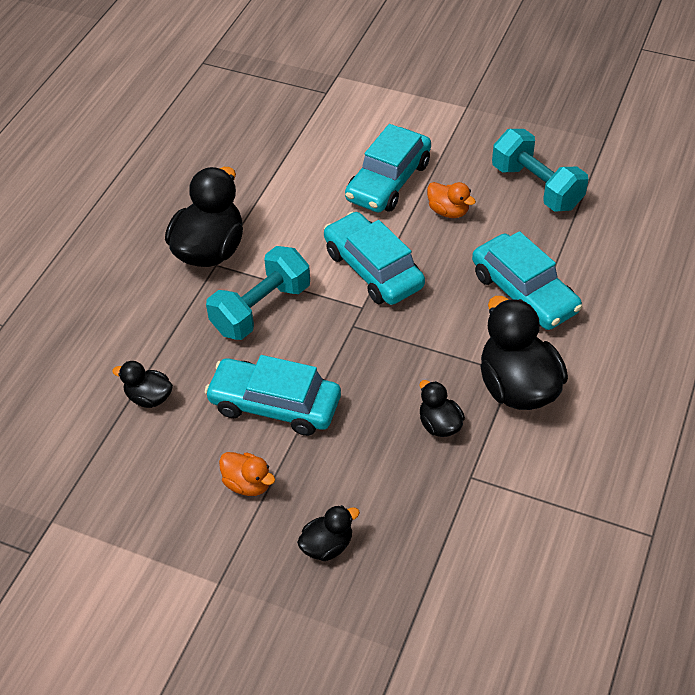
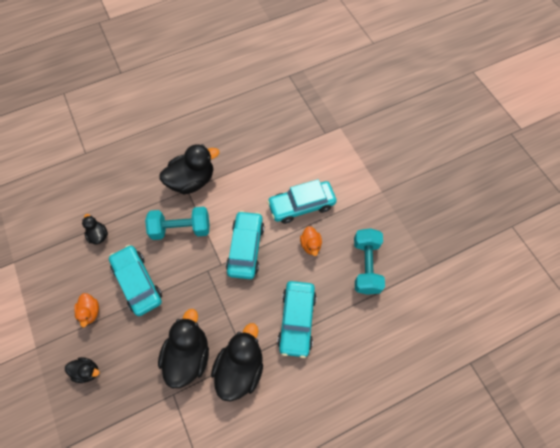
camera: 40 degrees right, 15 degrees up
(439, 424) = (188, 355): black duck -> black duck, size x1.98

